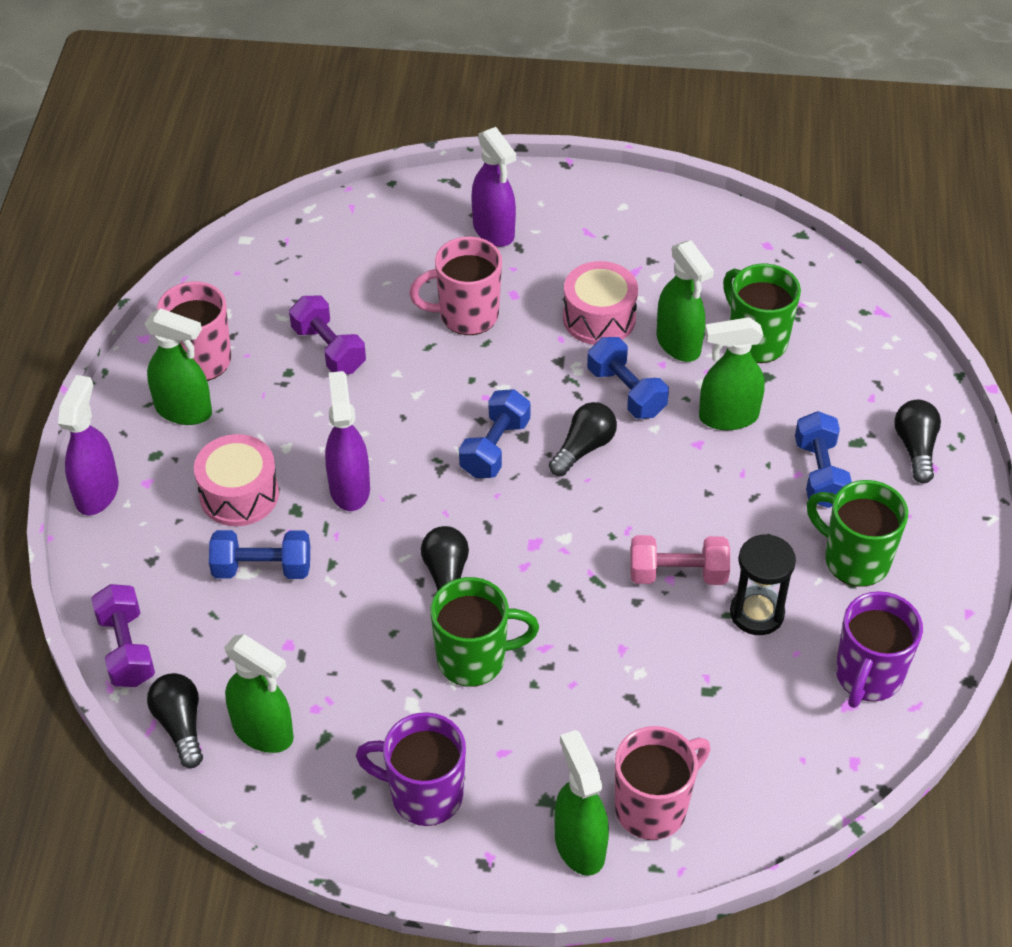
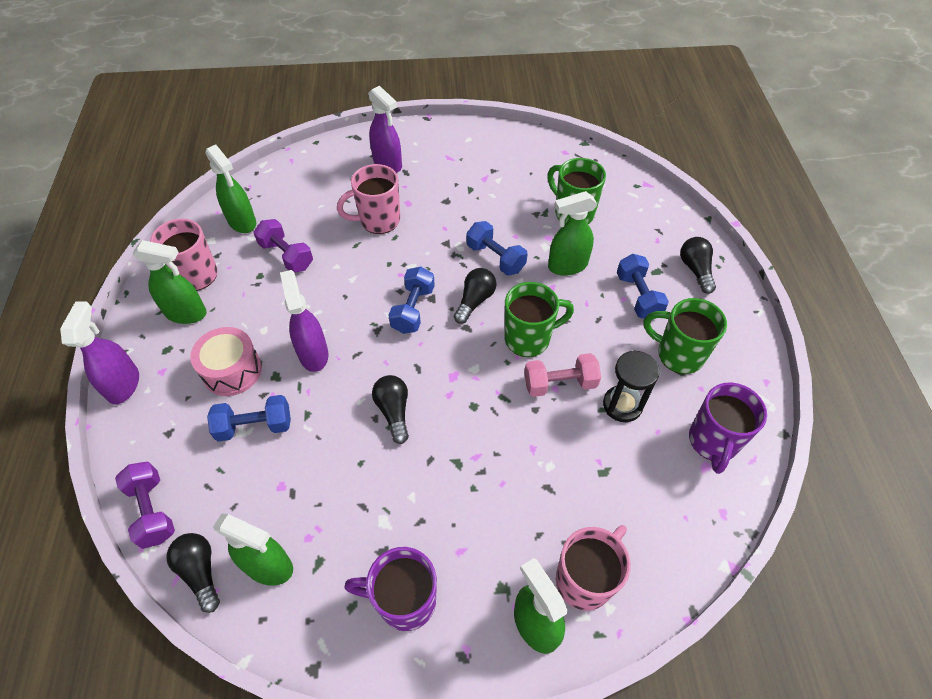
camera: 10 degrees left, 5 degrees up
(474, 659) = (425, 475): green mug -> green mug (529, 339)
(599, 318) = (467, 211): pink drum -> none
(678, 344) = (523, 221): green spray bottle -> green spray bottle (242, 222)

